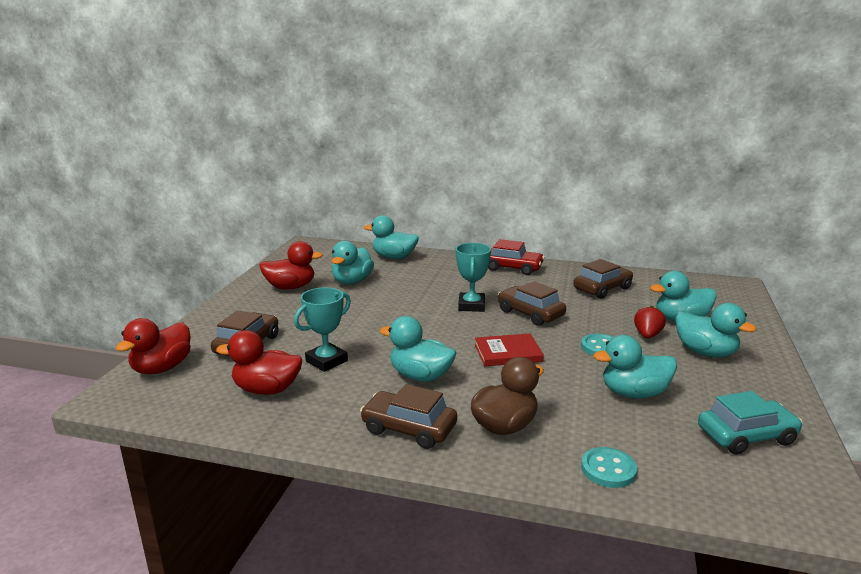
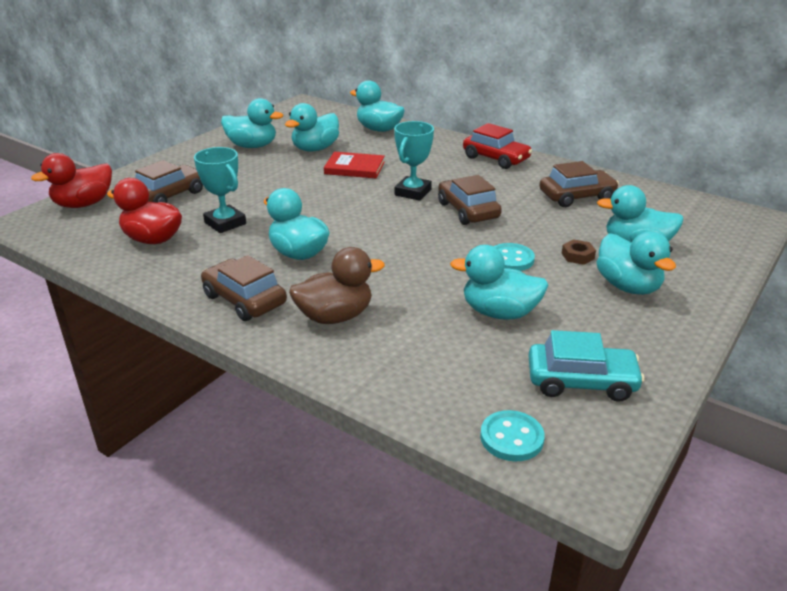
camera: 20 degrees right, 10 degrees up
(290, 287) = (252, 146): red duck -> turquoise duck
(326, 361) = (225, 223): turquoise trophy -> turquoise trophy turned 75 degrees clockwise
(508, 353) = (405, 247): red book -> red book (354, 168)
(608, 469) = (398, 379): turquoise button -> turquoise button (511, 438)
(647, 335) = (577, 256): red strawberry -> brown nut

